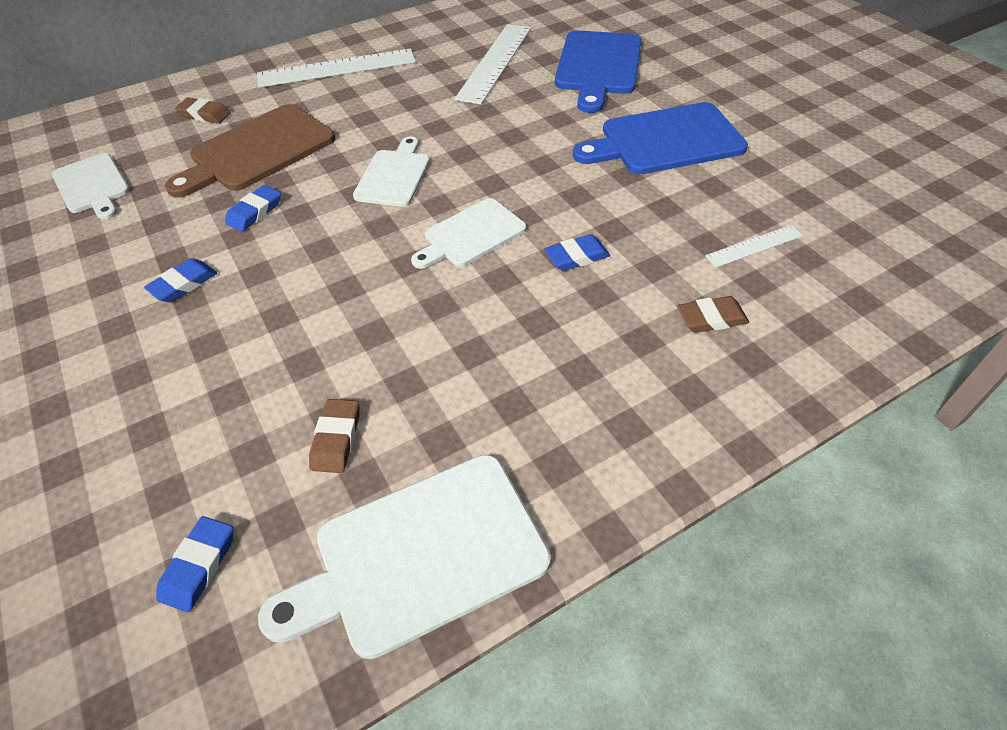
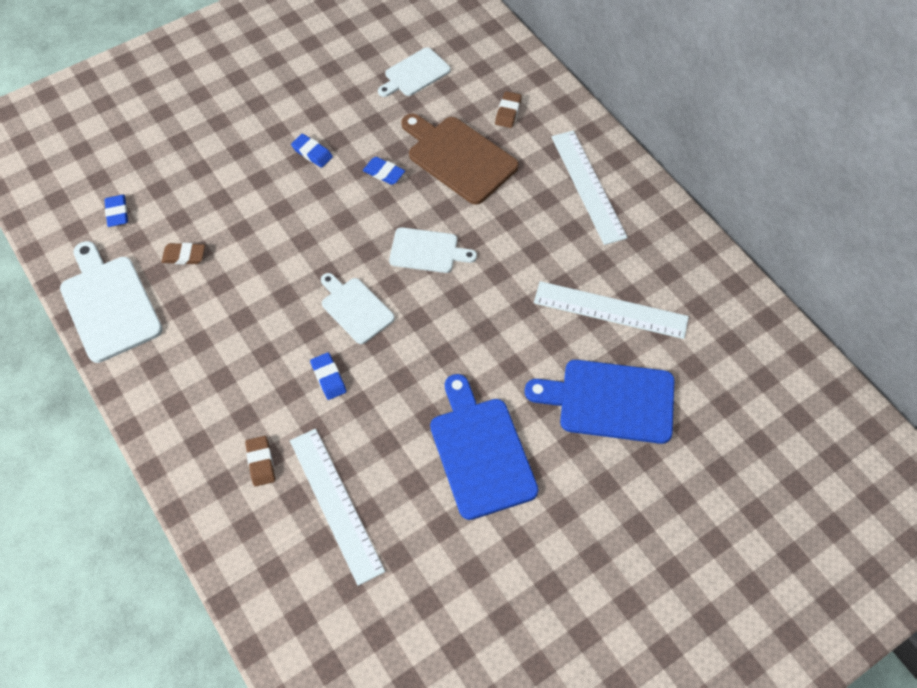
camera: 85 degrees right, 10 degrees up
(199, 566) = (117, 213): blue eraser -> blue eraser turned 60 degrees clockwise
(754, 246) = (336, 504): white ruler -> white ruler, size x2.01

